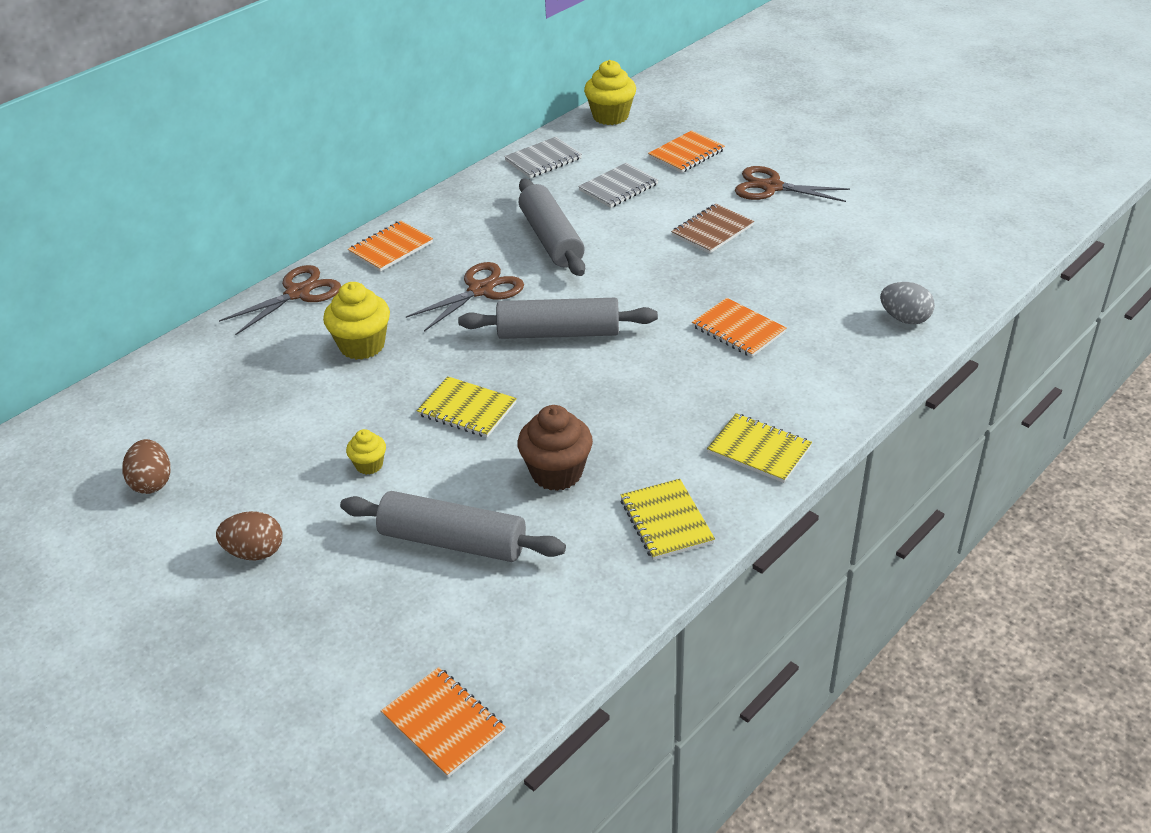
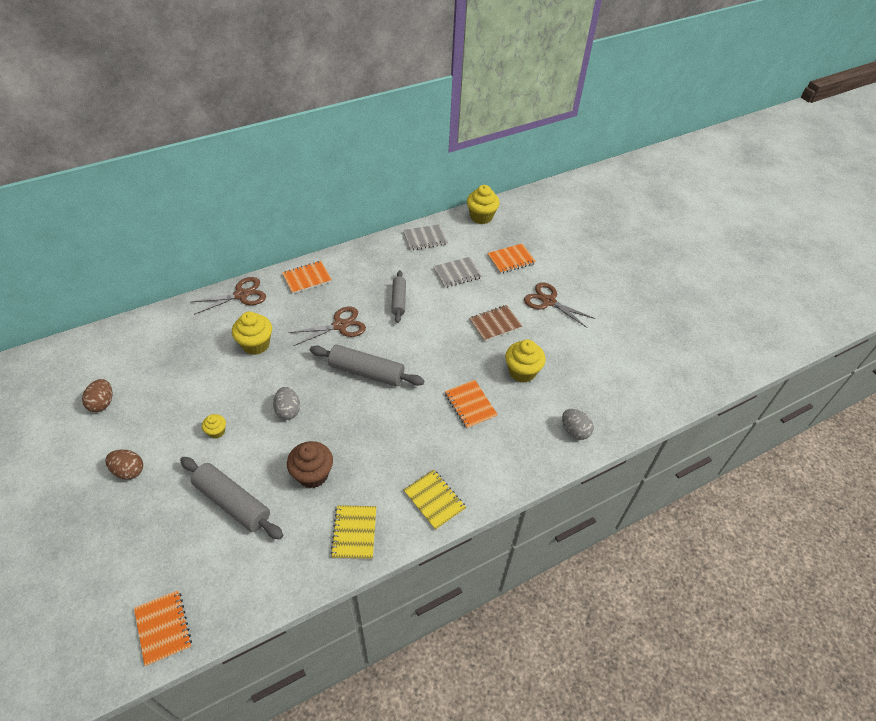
camera: 15 degrees right, 10 degrees up
(467, 409) = (288, 410): yellow notebook -> grey egg
(551, 239) = (398, 300): grey rolling pin -> grey rolling pin, size x0.63
(787, 273) = (522, 372): none -> yellow cupcake

